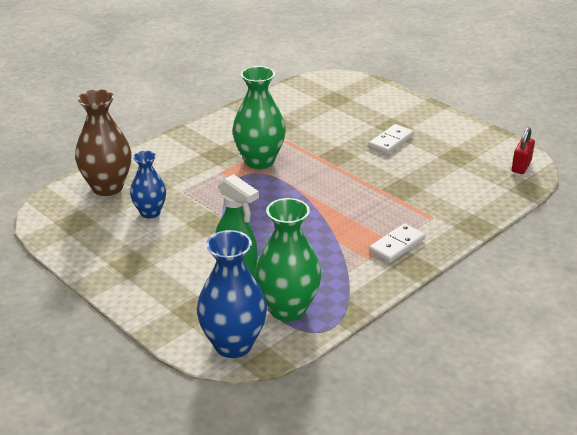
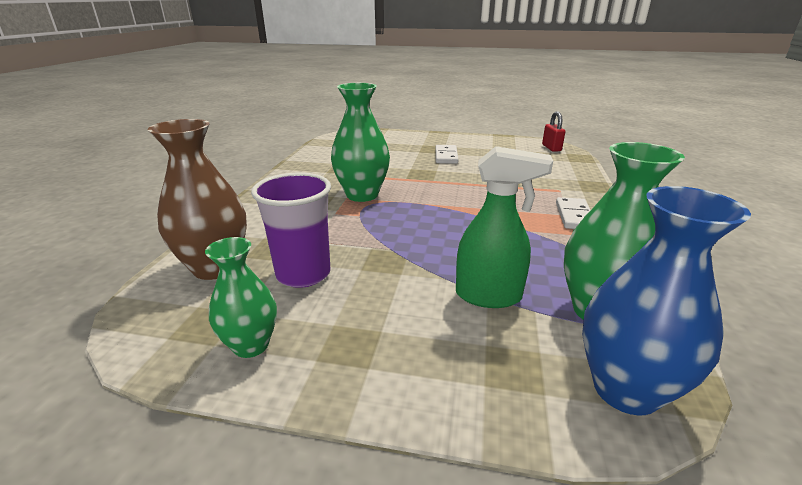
camera: 35 degrees left, 5 degrees down
(86, 242) = (251, 345): none -> green vase
(150, 212) = (303, 274): blue vase -> purple cup

